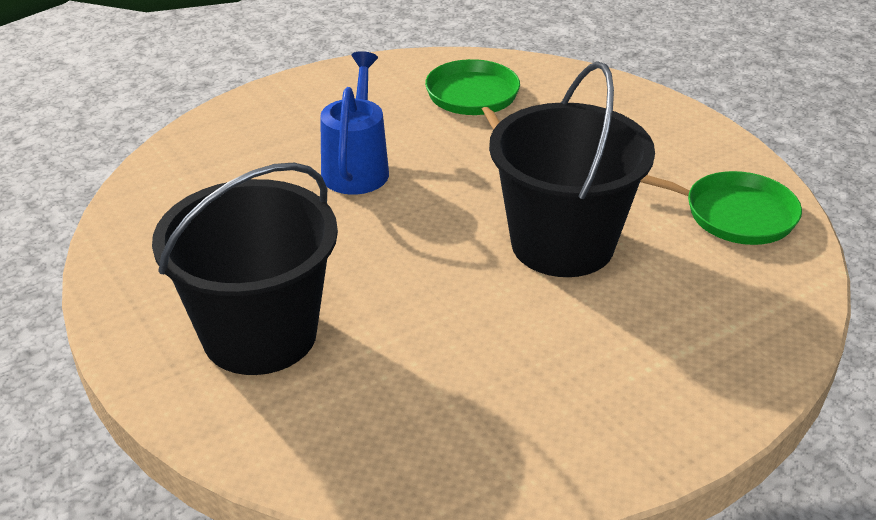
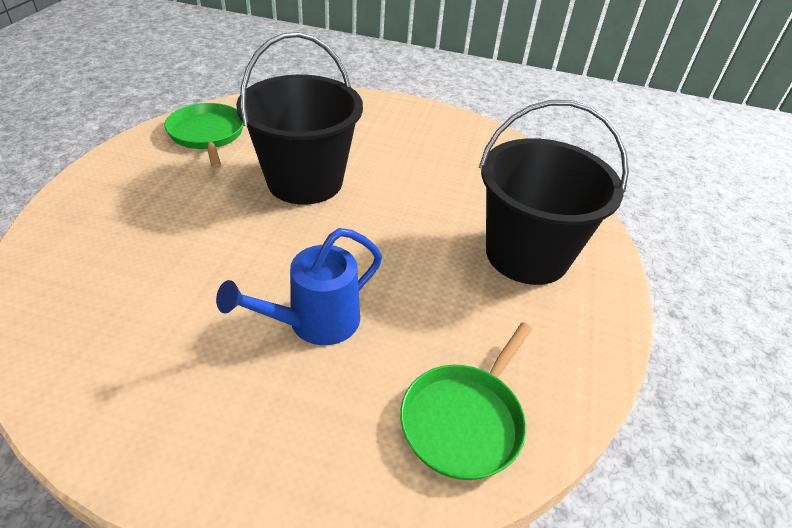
camera: 135 degrees left, 5 degrees up
(474, 98) = (124, 313): green pan -> green pan (464, 420)

